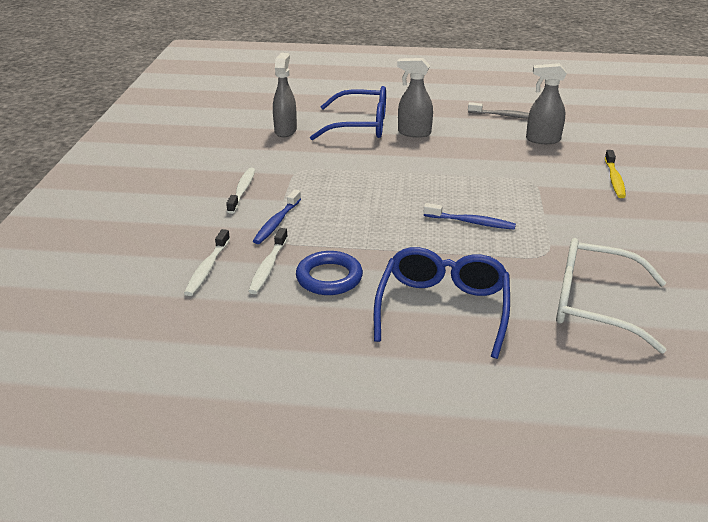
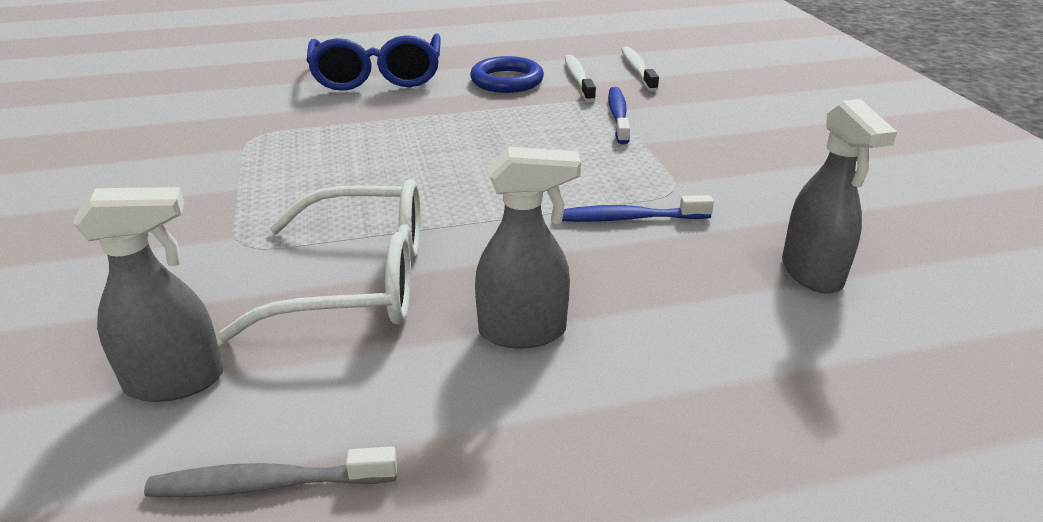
camera: 160 degrees right, 0 degrees up
(242, 190) = (715, 144): white toothbrush -> none
(361, 126) = (666, 328): blue glasses -> none
(471, 222) = (355, 156): blue toothbrush -> blue toothbrush (627, 218)
(593, 304) = (214, 100): white glasses -> white glasses (360, 281)
(614, 179) = (59, 281): yellow toothbrush -> none

